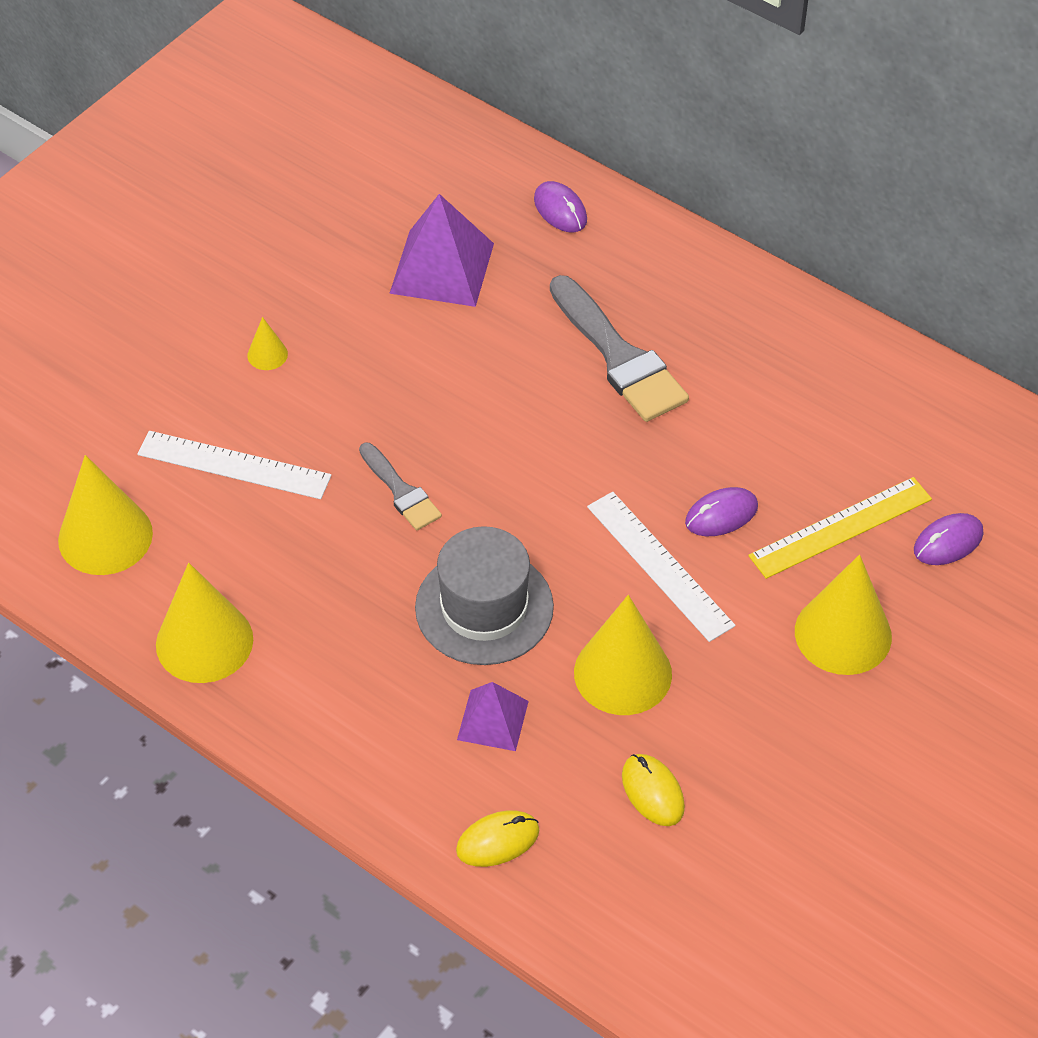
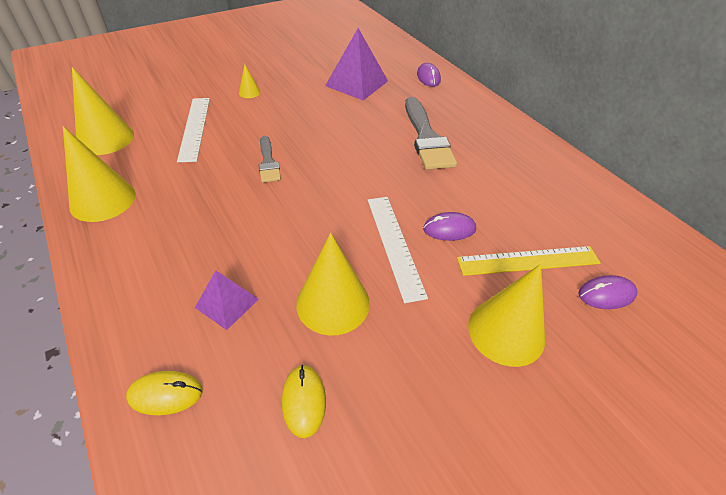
camera: 20 degrees right, 5 degrees down
(234, 465) = (195, 128): white ruler -> white ruler turned 45 degrees clockwise
(484, 607) = (271, 233): grey hat -> none

